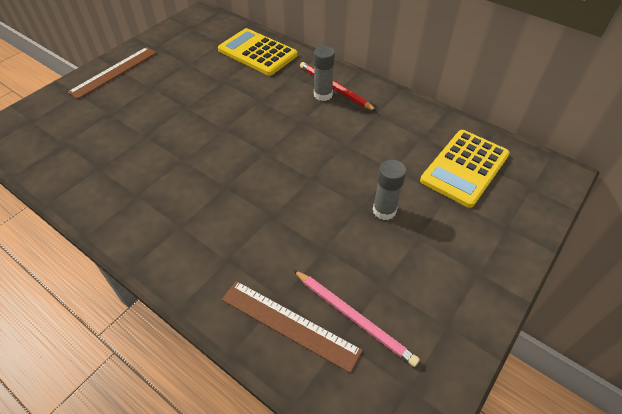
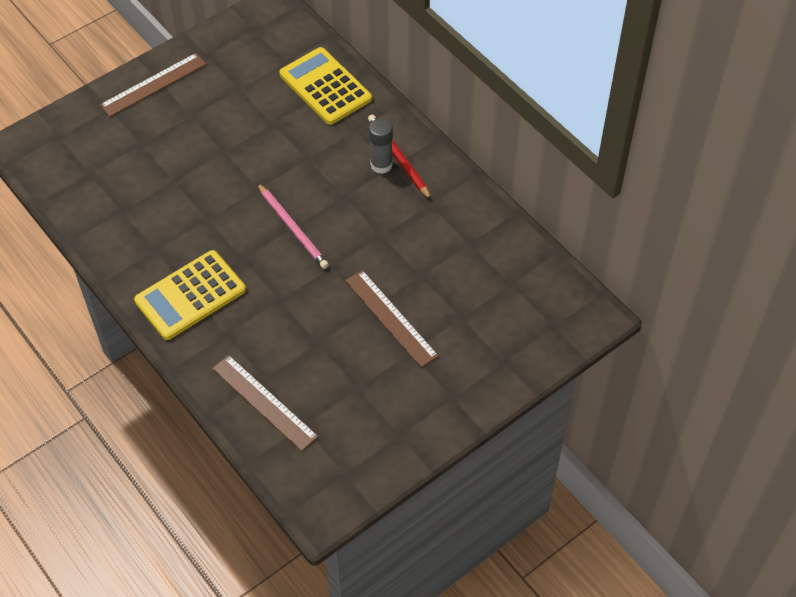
camera: 15 degrees right, 5 degrees up
(354, 318) = (321, 409): pink pencil -> pink pencil (293, 228)
(384, 211) = (390, 318): grey glue stick -> brown ruler
(464, 168) = (496, 289): yellow calculator -> yellow calculator (190, 295)

